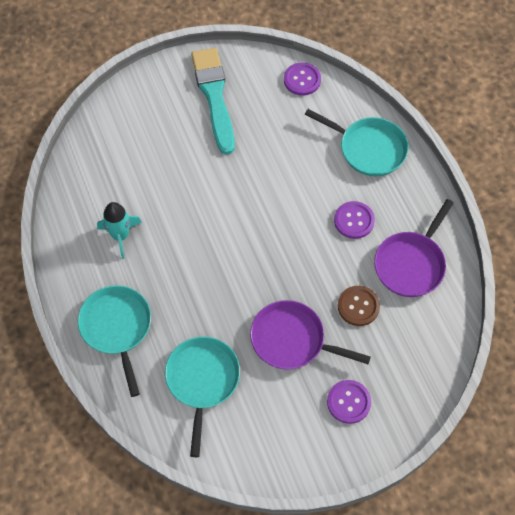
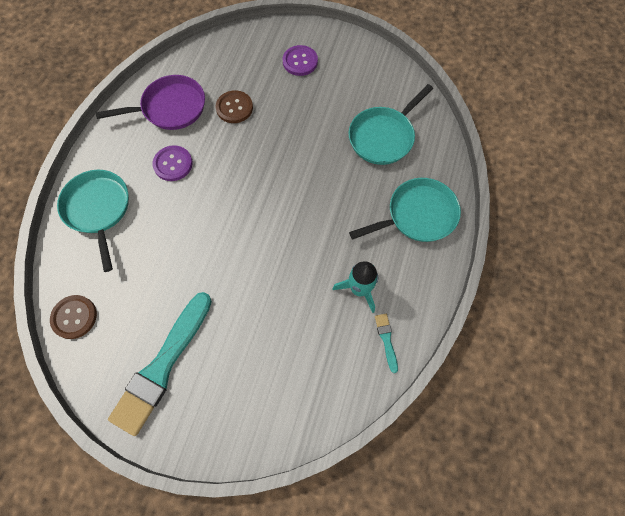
camera: 140 degrees left, 5 degrees up
(74, 216) = (386, 340): none -> turquoise brush
(117, 328) = (417, 215): turquoise pan -> turquoise pan turned 135 degrees counterclockwise
(292, 340) = (299, 119): purple pan -> none
(302, 80) = (74, 317): purple button -> brown button

